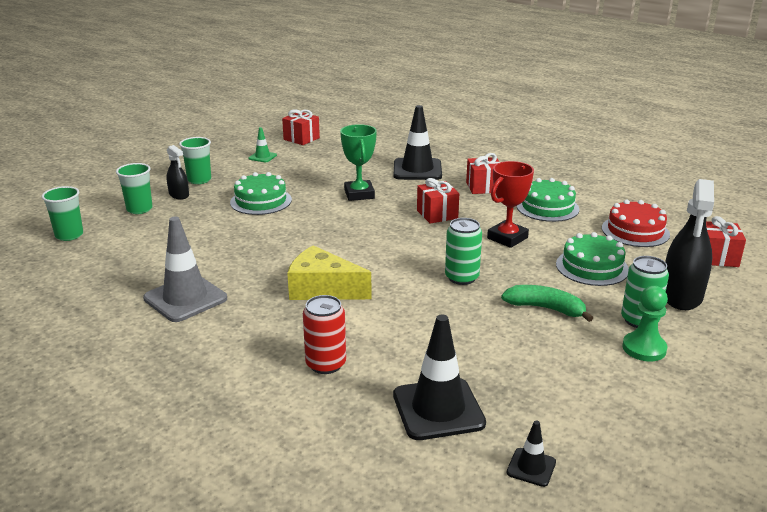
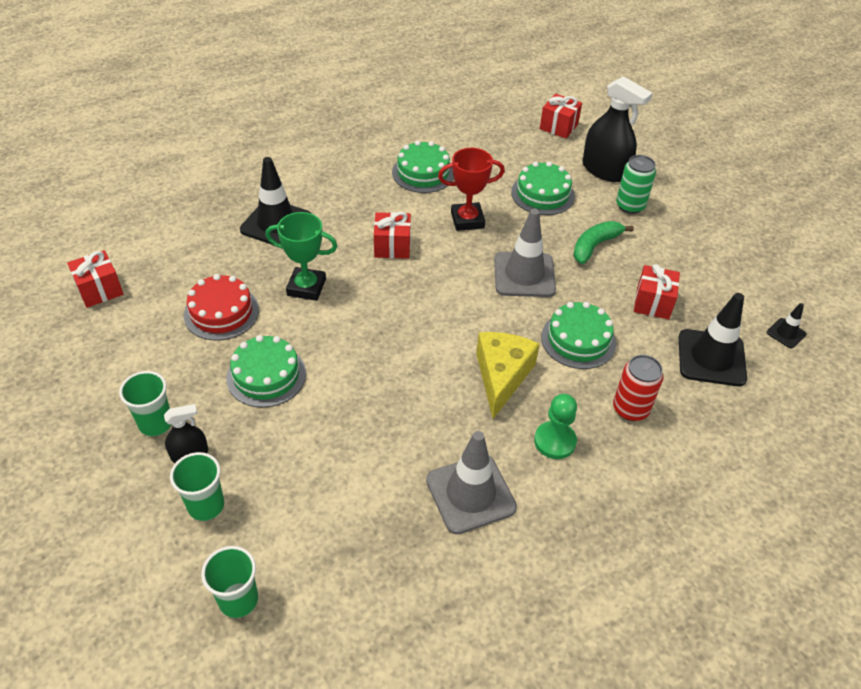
camera: 70 degrees left, 20 degrees up
(262, 157) = (129, 342): green traffic cone -> none
(322, 289) = (501, 376): yellow cheese -> yellow cheese turned 150 degrees clockwise
(398, 320) = (578, 340): none -> green cake
(461, 277) = (524, 275): green can -> grey traffic cone
(483, 187) = (353, 194): red gift -> red gift (652, 303)
(507, 238) = (467, 220): red trophy -> red trophy turned 75 degrees counterclockwise
(635, 231) = (496, 145): red cake -> red cake (221, 312)
(644, 348) = (667, 220): green pawn -> green pawn (555, 441)

